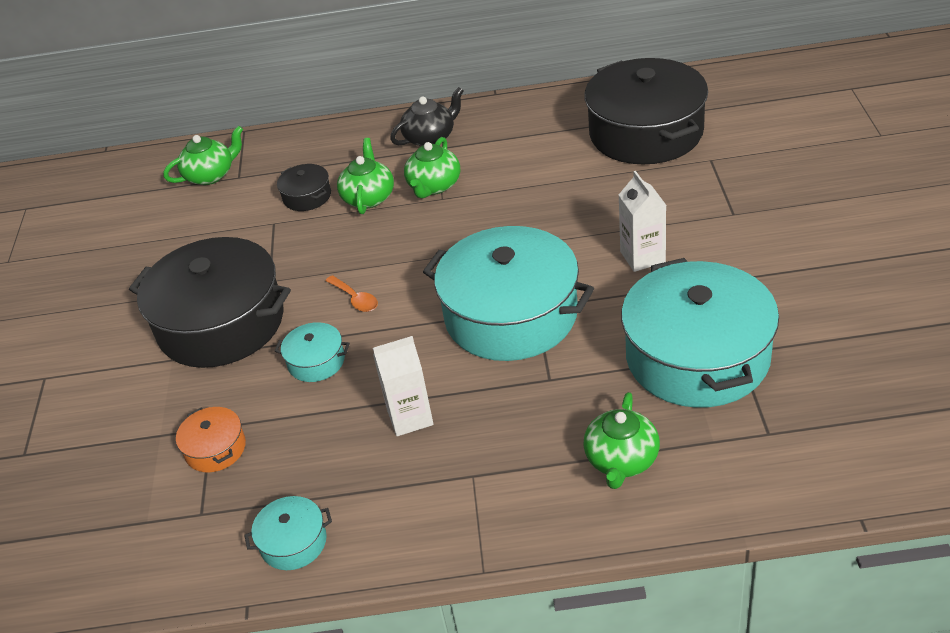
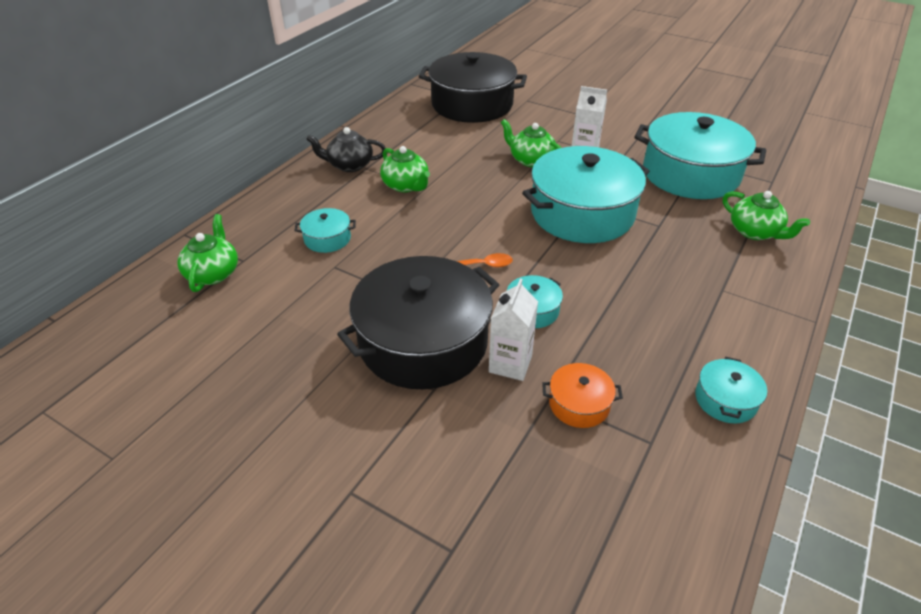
camera: 60 degrees left, 0 degrees up
(307, 196) = (327, 239): black pot -> turquoise pot
(368, 197) = (375, 214): green teapot -> green teapot (531, 160)
(410, 417) = (640, 292): white carton -> white carton (510, 364)
(430, 137) = (349, 165): black teapot -> black teapot turned 90 degrees counterclockwise

